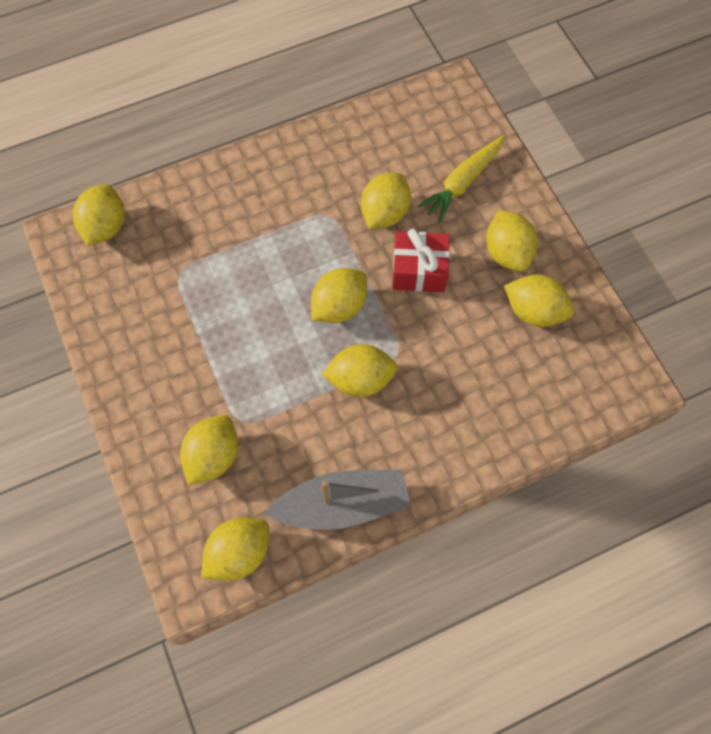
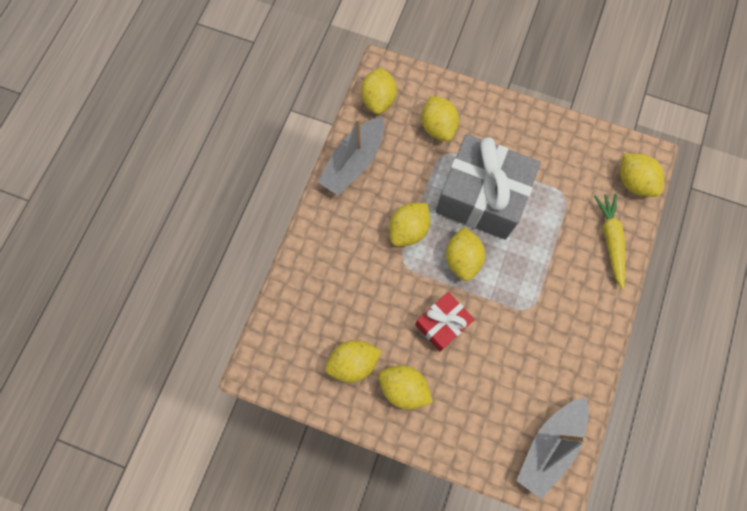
camera: 135 degrees right, 5 degrees up
(256, 343) = (481, 198): none -> grey gift
(384, 213) = (500, 342): yellow lemon -> none
(428, 115) = (549, 446): none -> grey boat
(462, 183) = (477, 413): yellow carrot -> yellow carrot (610, 240)

